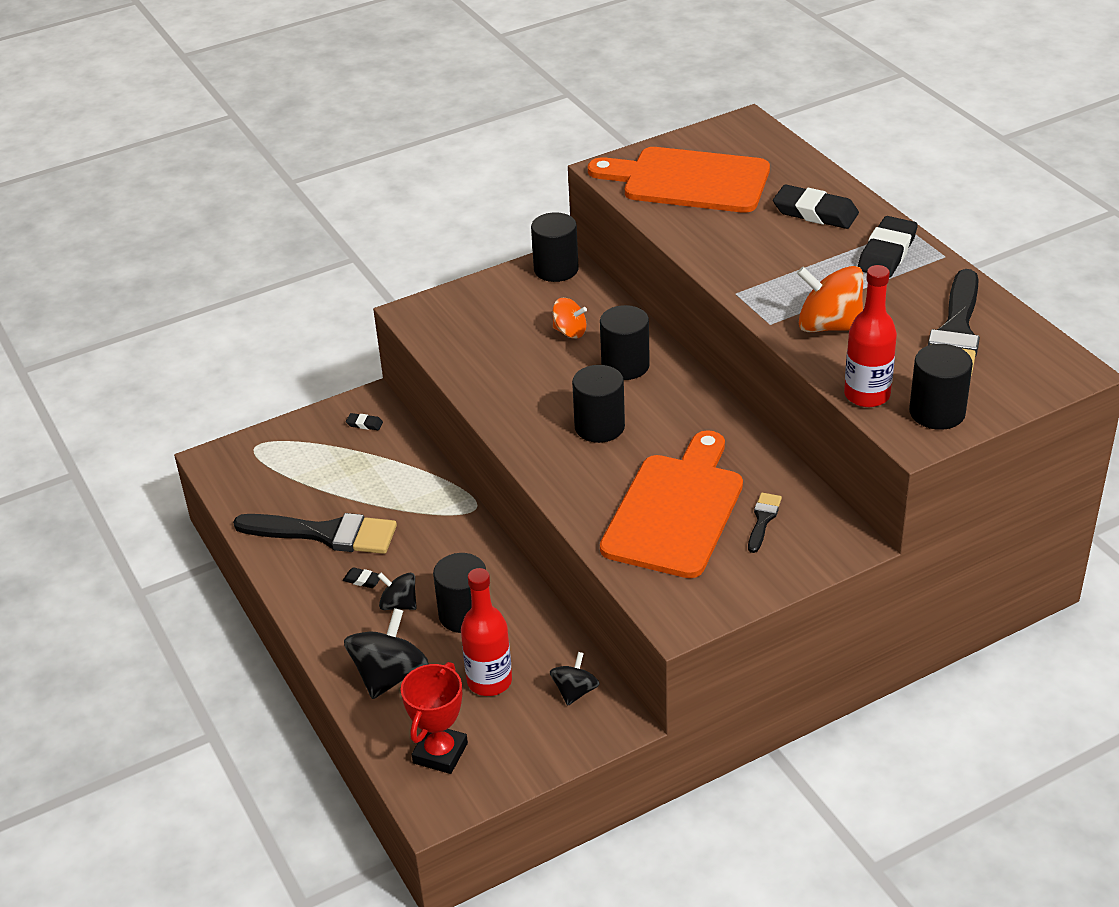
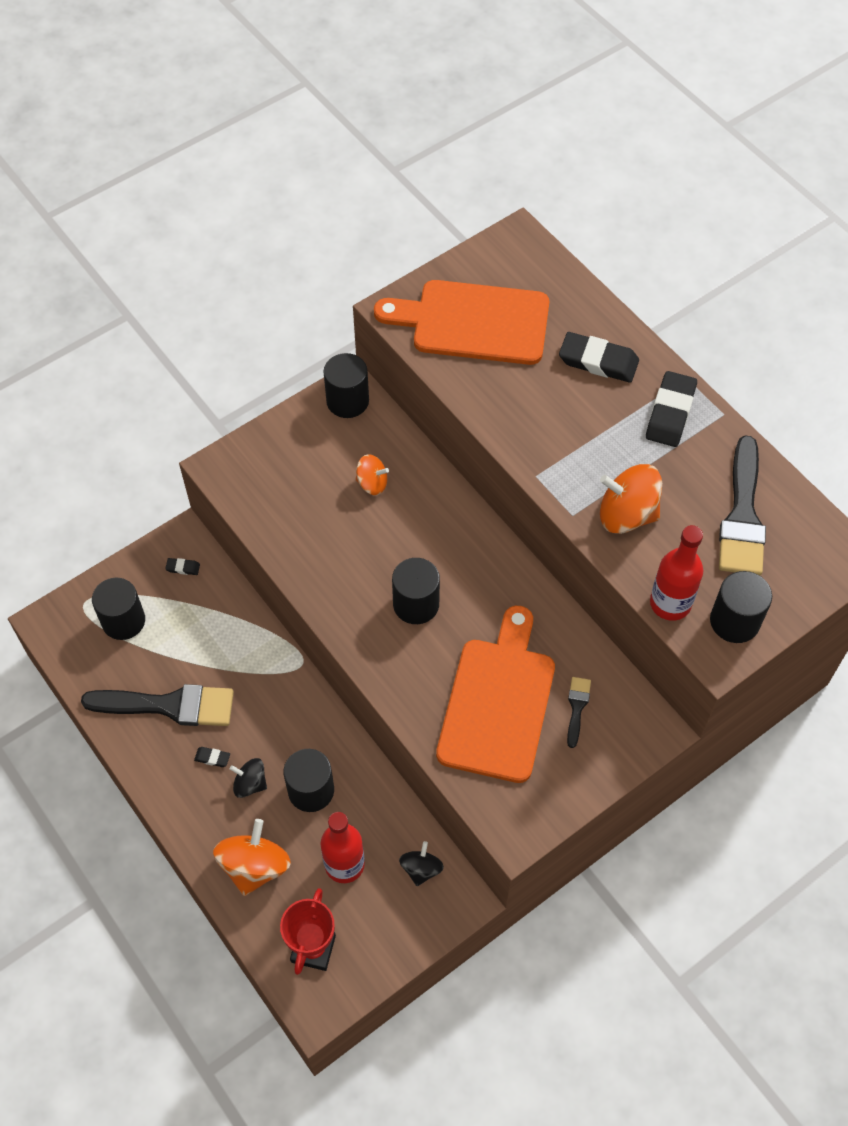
camera: 10 degrees left, 20 degrees up
(389, 676) = (255, 866): black spinning top -> orange spinning top
(625, 365) = (429, 524): black cylinder -> black cylinder (123, 621)

